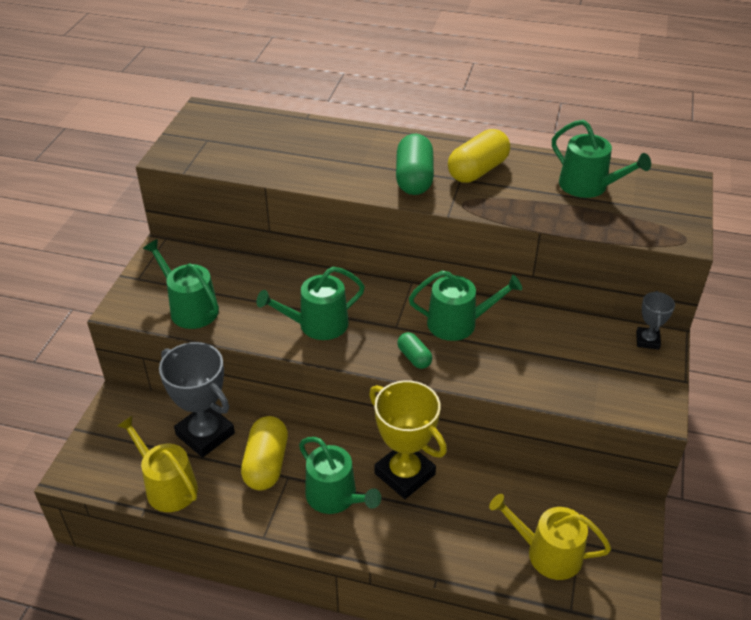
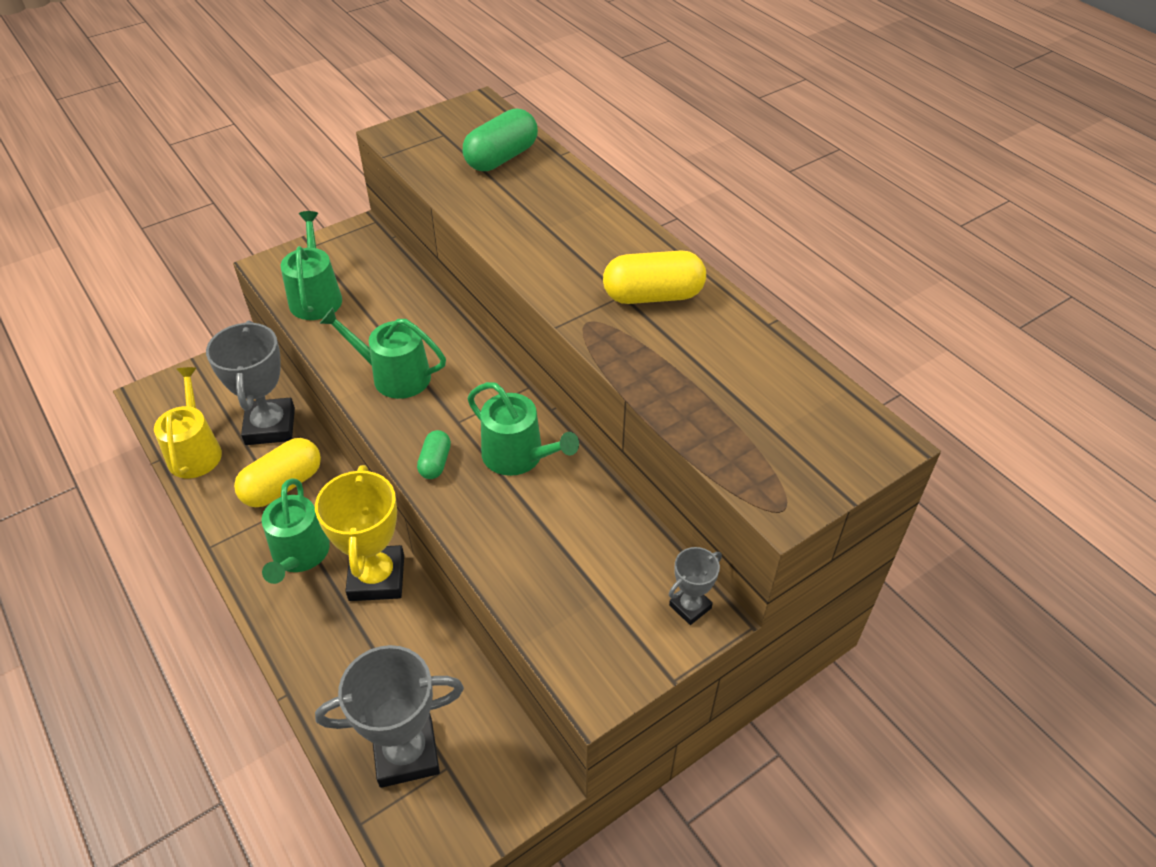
camera: 40 degrees right, 5 degrees up
(414, 179) = (575, 270): green capsule -> green capsule (501, 158)
(547, 553) = (406, 753): yellow watering can -> grey trophy
(588, 186) = (753, 380): green watering can -> none

